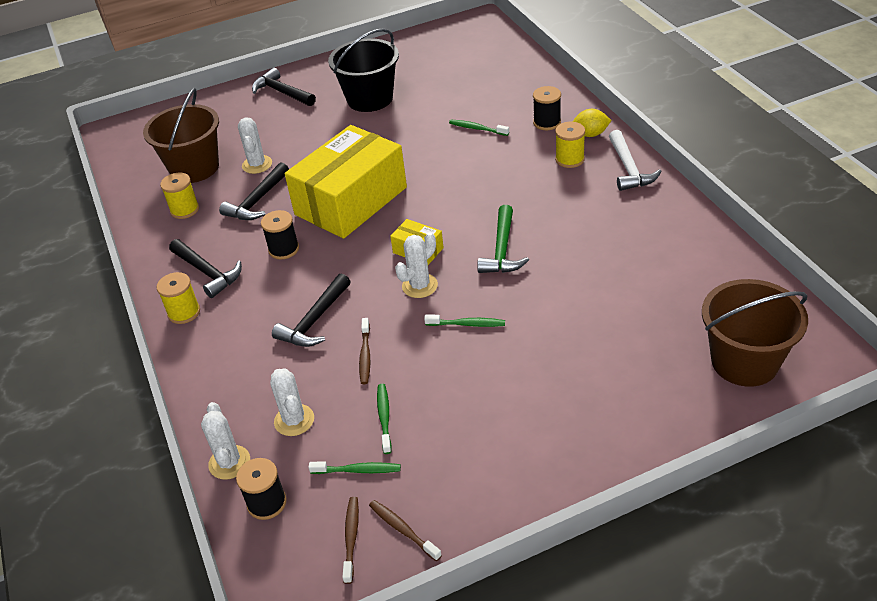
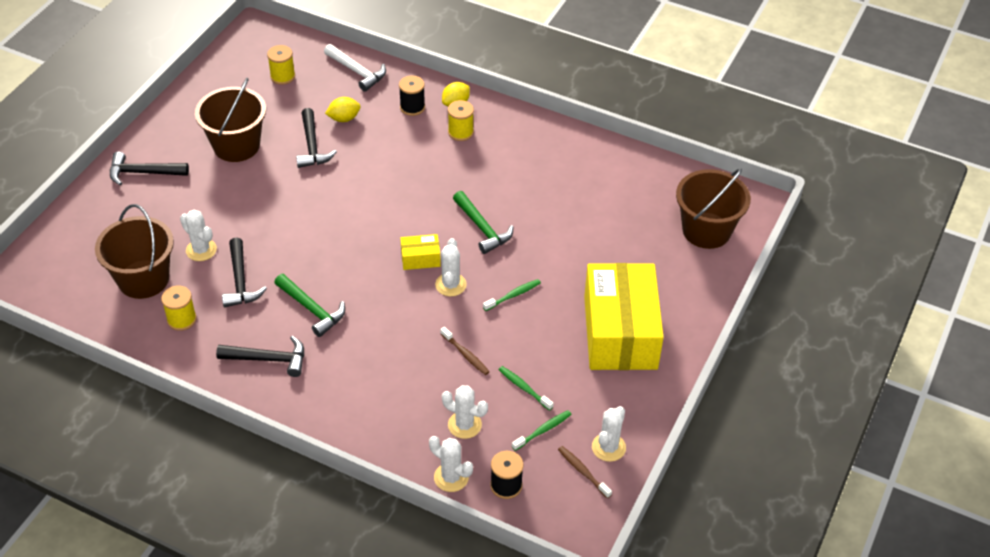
camera: 45 degrees left, 5 degrees up
(184, 312) = (287, 399): yellow spool -> yellow spool (282, 76)
(284, 249) = (311, 309): black spool -> green hammer
(314, 320) = (400, 350): black hammer -> black hammer (312, 146)
(351, 201) = (322, 244): yellow box -> yellow box (620, 332)
(370, 99) = (236, 145): black bucket -> brown bucket
(403, 530) = (608, 447): brown toothbrush -> white cactus
(477, 110) = (344, 118): none -> yellow lemon
(477, 128) = (361, 135): green toothbrush -> none
(629, 169) = (511, 122): white hammer -> white hammer (357, 72)

